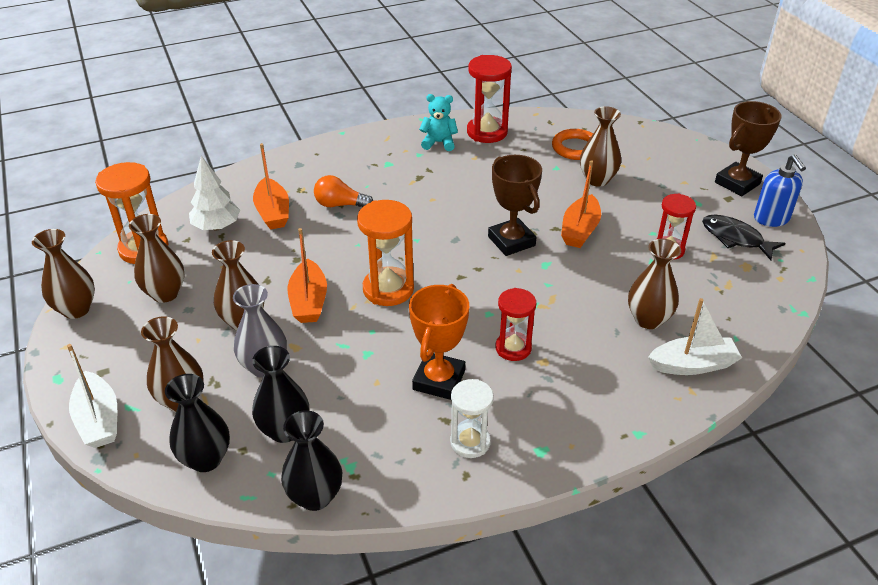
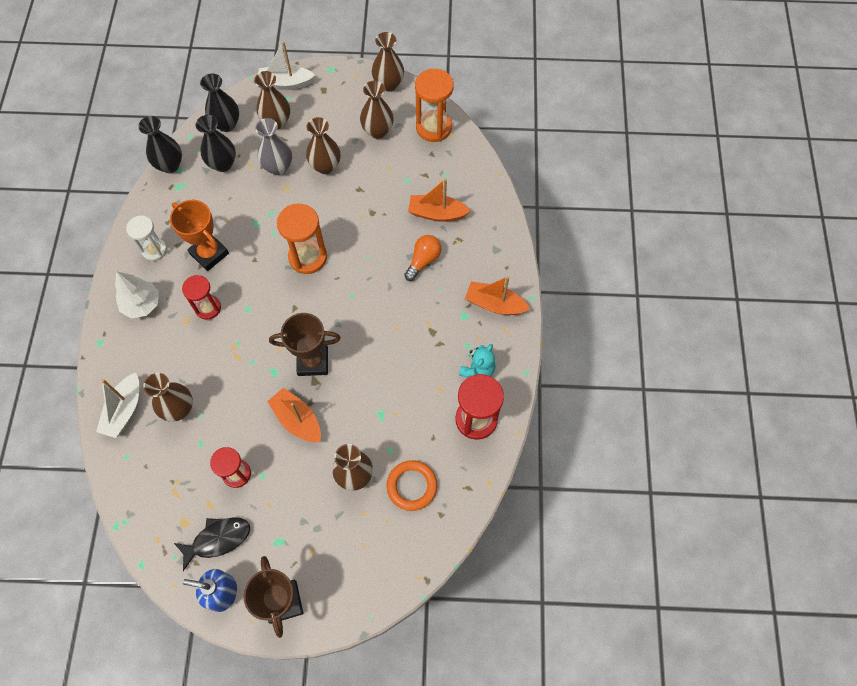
camera: 115 degrees right, 25 degrees up
(217, 227) = (437, 174): white tree -> white tree (142, 304)
(309, 301) = (323, 207): orange boat -> orange boat (494, 304)

